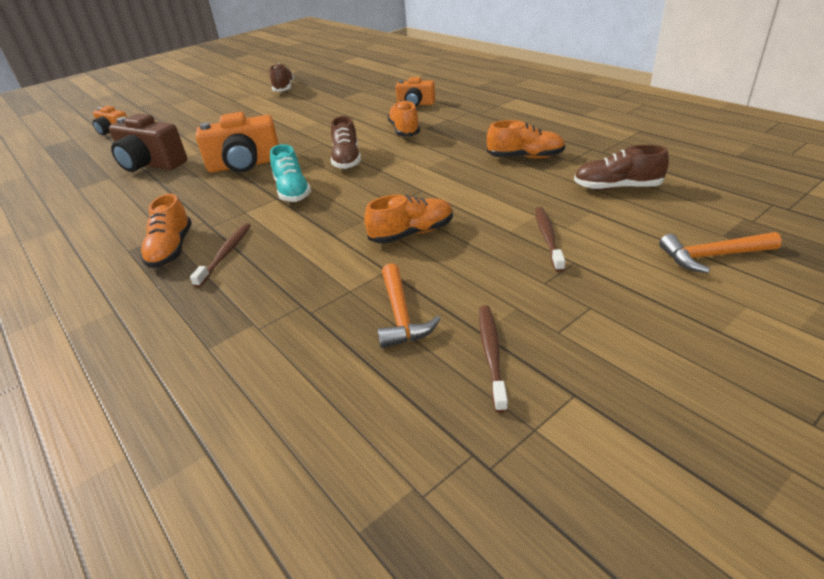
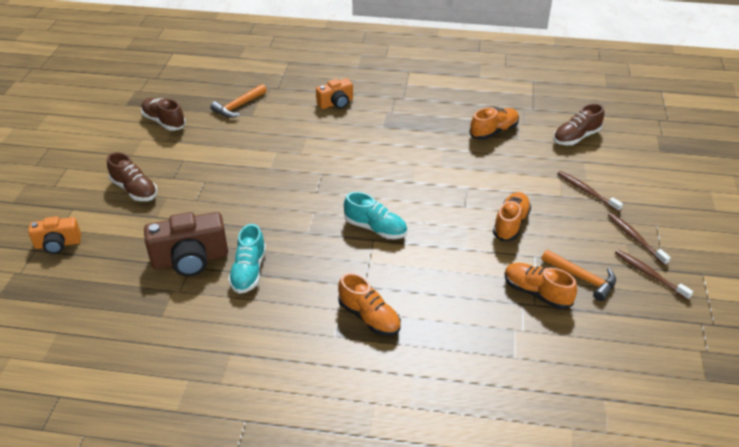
camera: 45 degrees left, 5 degrees up
(165, 184) = (249, 271): none -> turquoise shoe
(225, 254) = (416, 299): brown toothbrush -> brown toothbrush (635, 239)
(245, 165) = (289, 222): orange camera -> none
(347, 160) = (370, 182): brown shoe -> brown shoe (134, 190)
(404, 130) = (370, 135): orange shoe -> orange shoe (536, 293)
(711, 256) = (669, 168): orange hammer -> orange hammer (238, 106)

